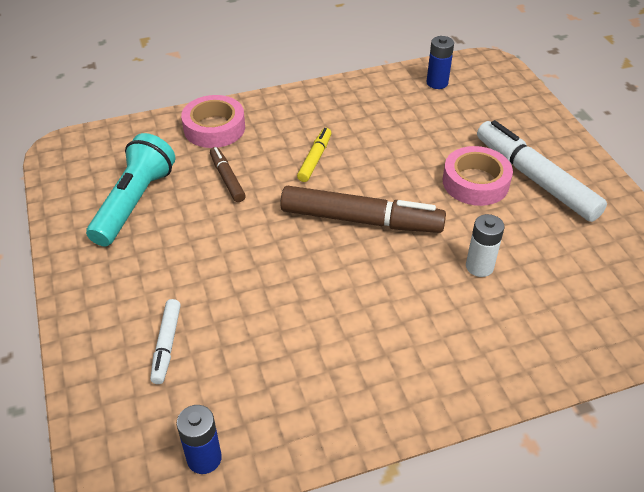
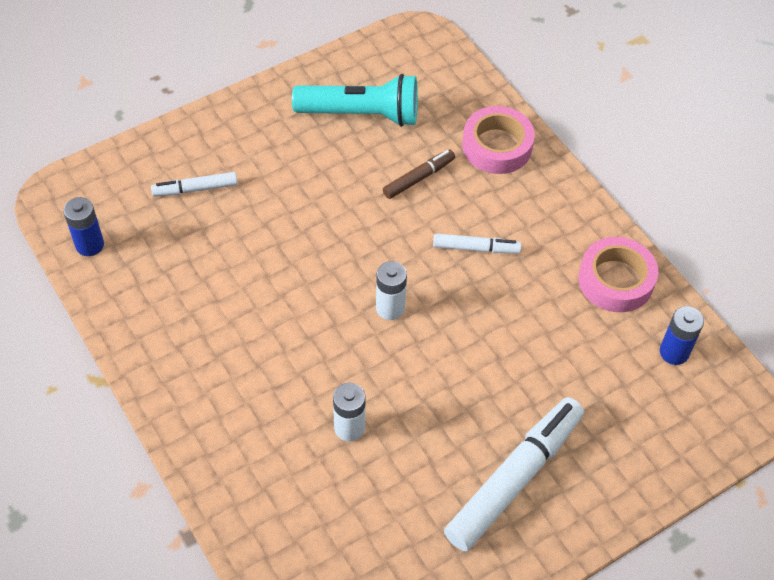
camera: 75 degrees right, 10 degrees up
(315, 159) = (476, 248): yellow marker -> white marker
(361, 220) = (390, 308): brown marker -> white battery
(475, 182) = (486, 413): pink tape -> pink tape (616, 280)

